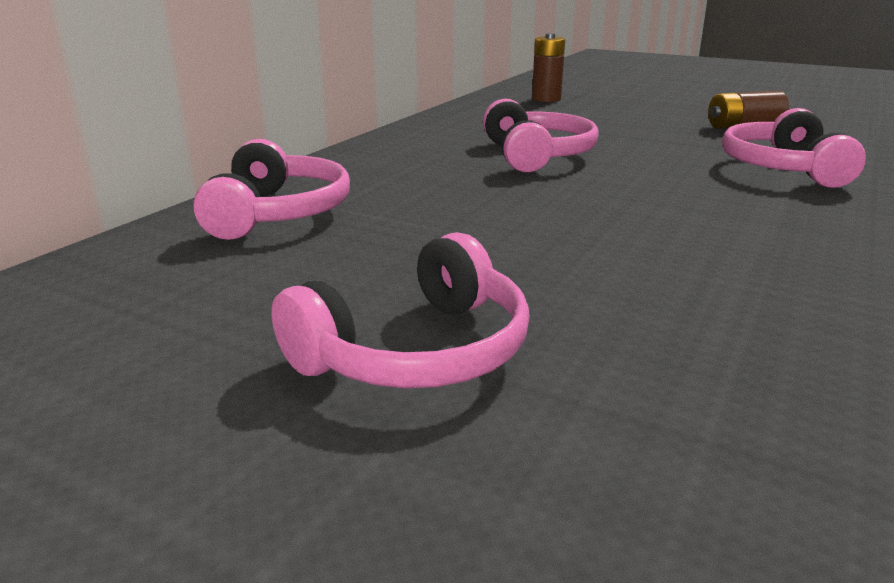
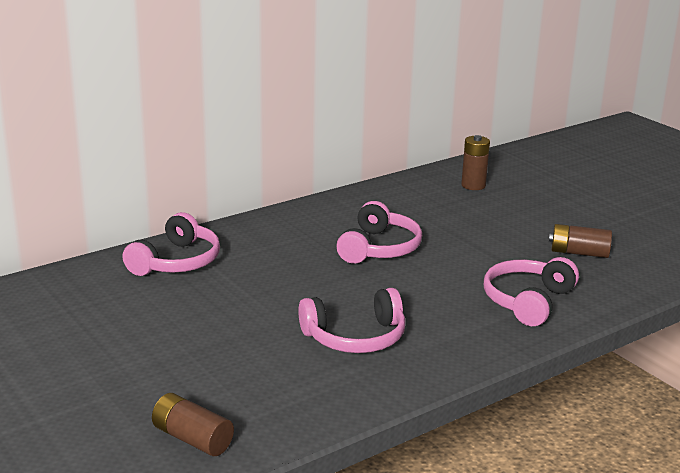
camera: 25 degrees right, 0 degrees up
(416, 351) = (160, 361): pink headphones -> pink headphones (355, 337)
(683, 486) = (192, 439): none -> brown battery

